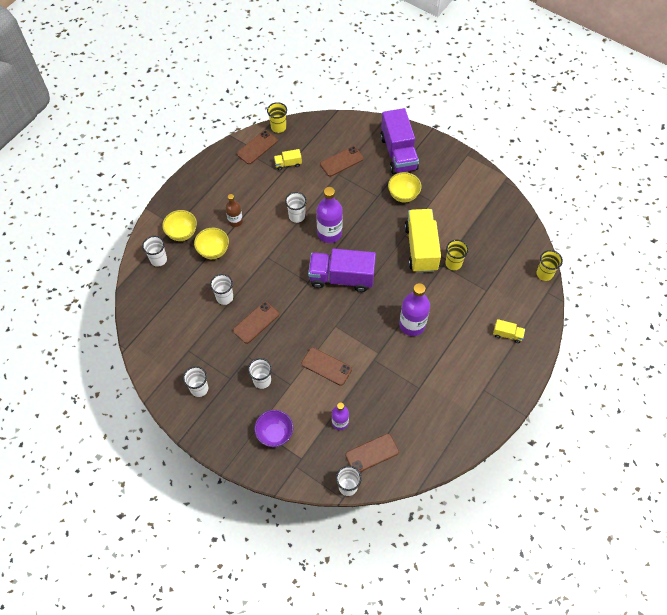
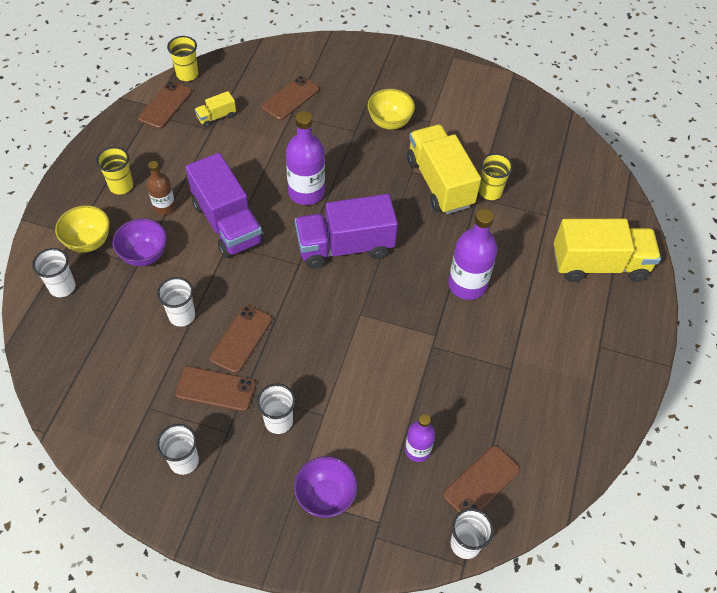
camera: 20 degrees left, 5 degrees down
(213, 251) = (144, 255): yellow bowl -> purple bowl
(297, 216) = (252, 181): white cup -> none
(326, 366) = (368, 374): brown phone -> brown phone (215, 389)
(398, 153) = (363, 72): purple truck -> purple truck (227, 223)
(507, 334) = (599, 265): yellow truck -> yellow truck, size x2.25
(544, 274) = (612, 177): yellow cup -> yellow cup (121, 186)

